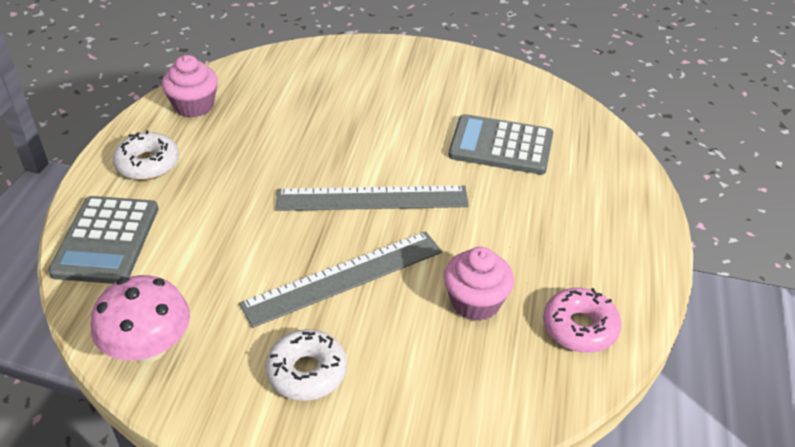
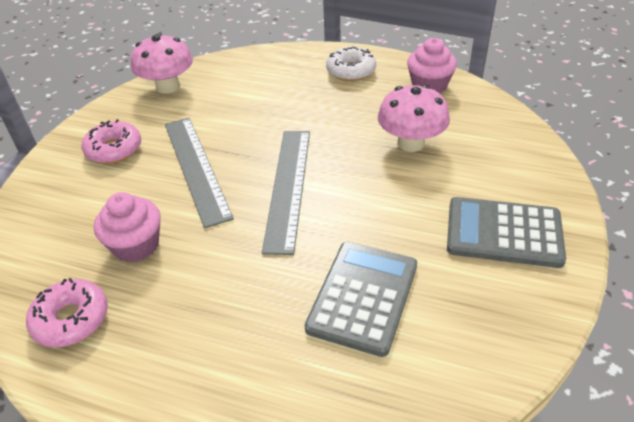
camera: 100 degrees right, 0 degrees up
(106, 240) = (270, 63): grey calculator -> grey calculator (503, 232)
(299, 120) = (411, 143): none -> pink mushroom
(307, 372) = (114, 149): white donut -> pink donut

